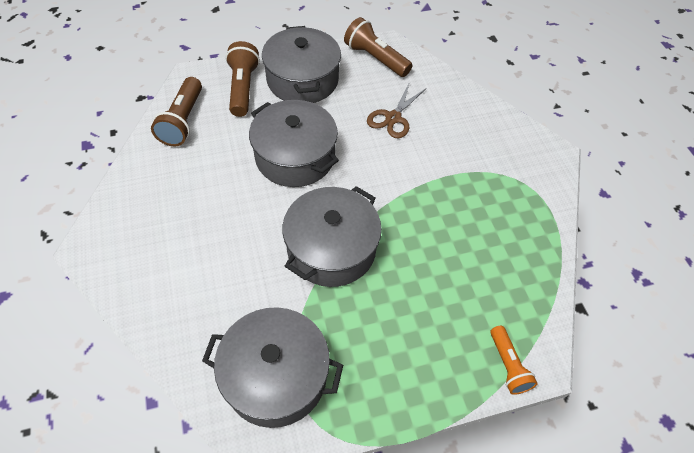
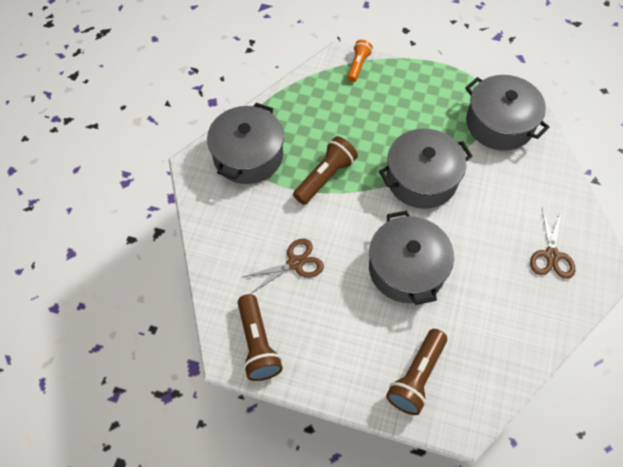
camera: 145 degrees left, 5 degrees up
(155, 234) = (551, 255): none -> brown scissors
(183, 121) = (493, 364): brown flashlight -> brown flashlight (325, 177)
(302, 80) = (350, 355): grey pot -> grey pot (248, 155)

